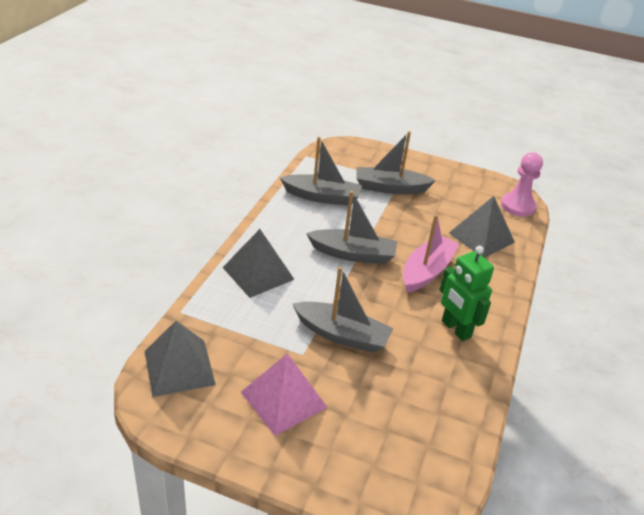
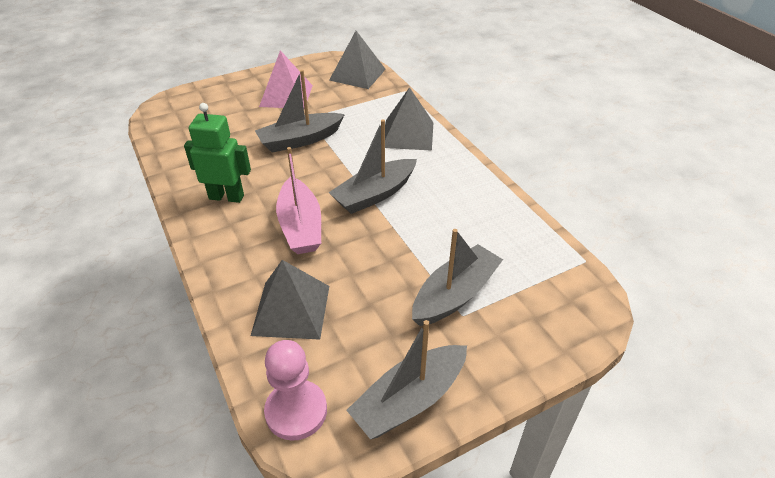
camera: 135 degrees right, 5 degrees up
(322, 197) = (484, 225): grey boat -> grey boat (409, 400)

